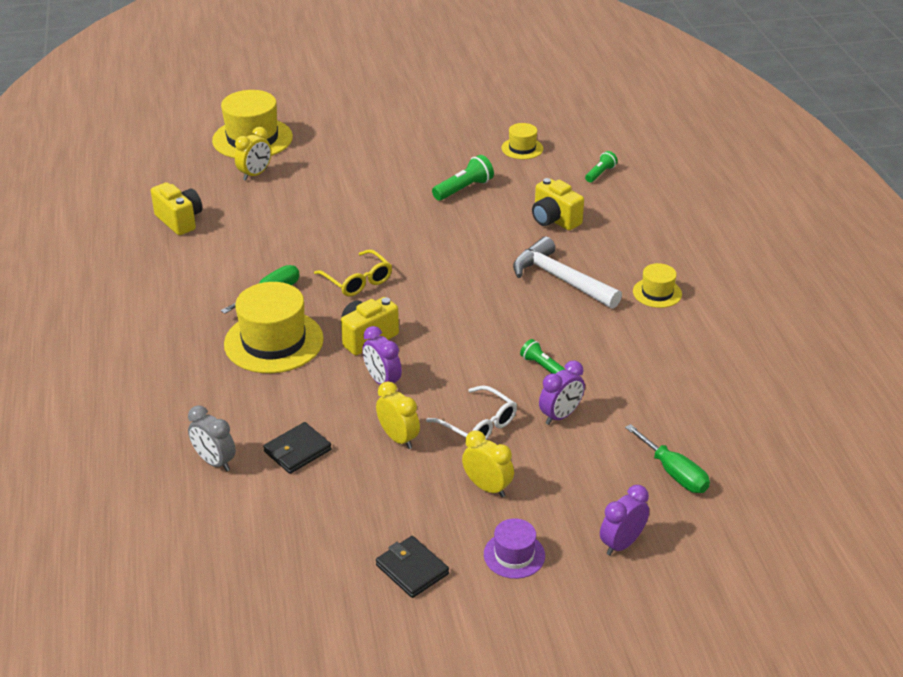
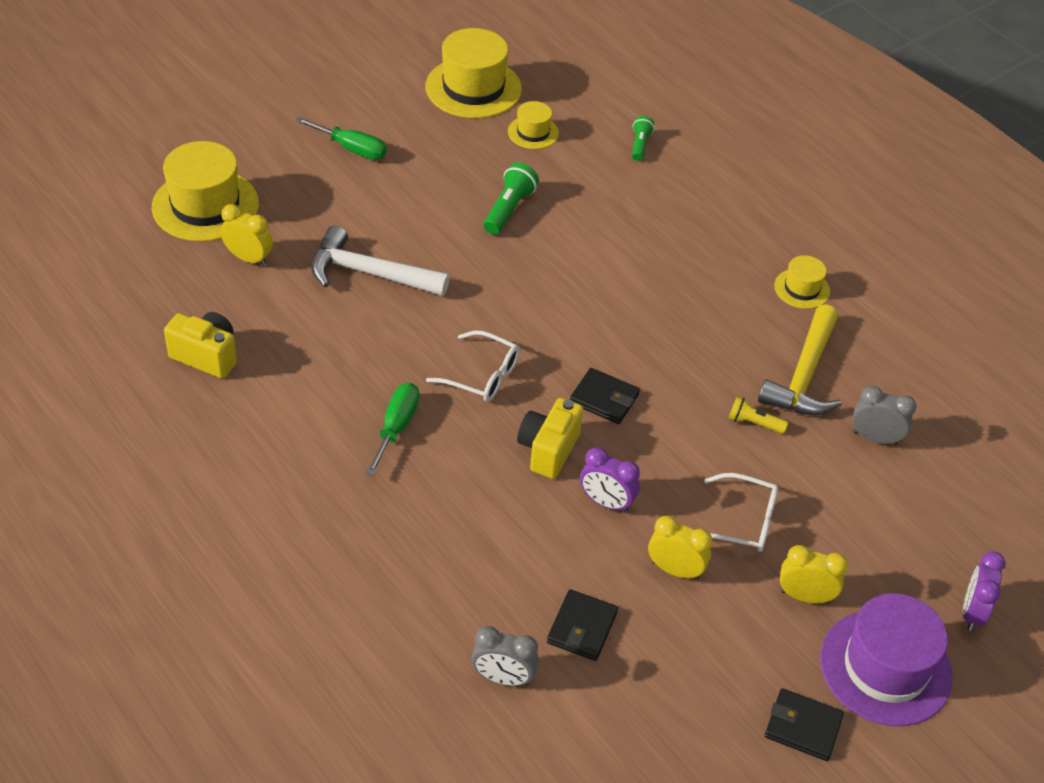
camera: 30 degrees left, 10 degrees up
(255, 174) = (249, 258): yellow clock -> yellow clock turned 75 degrees counterclockwise
(274, 341) = (449, 492): yellow hat -> yellow hat (473, 88)
(357, 280) = (481, 375): yellow glasses -> white glasses
(436, 319) = (604, 399): none -> black wallet
(514, 555) = (885, 667): purple hat -> purple hat, size x1.93
(542, 366) = (754, 423): green flashlight -> yellow flashlight
(554, 220) = (635, 223): yellow camera -> none
(560, 279) = (695, 302): white hammer -> white hammer (369, 273)
(560, 416) = (813, 479): purple clock -> none
(610, 348) = (804, 376): none -> yellow hammer
(636, 404) = (875, 438): none -> grey clock
(674, 473) = (963, 509): green screwdriver -> green screwdriver (352, 149)

